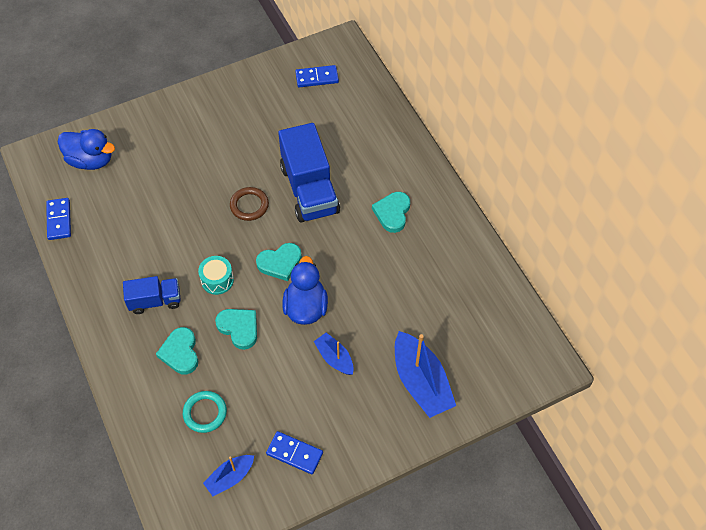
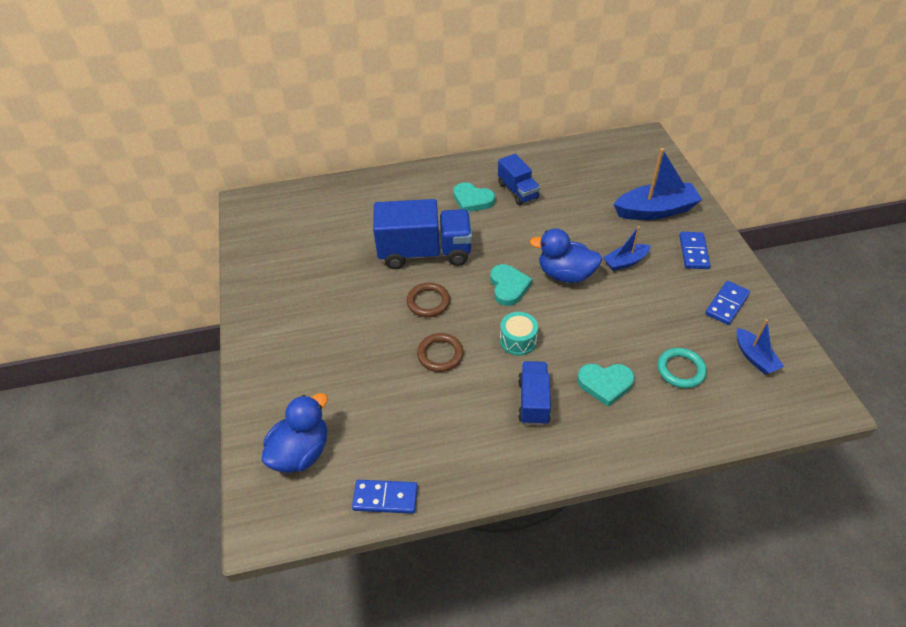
camera: 75 degrees left, 10 degrees down
(193, 226) = (440, 354): none -> brown ring
(239, 328) = (581, 329): turquoise heart -> none
(317, 78) = (282, 227): blue domino -> blue domino (693, 252)
(417, 250) = (518, 191): none -> blue truck

